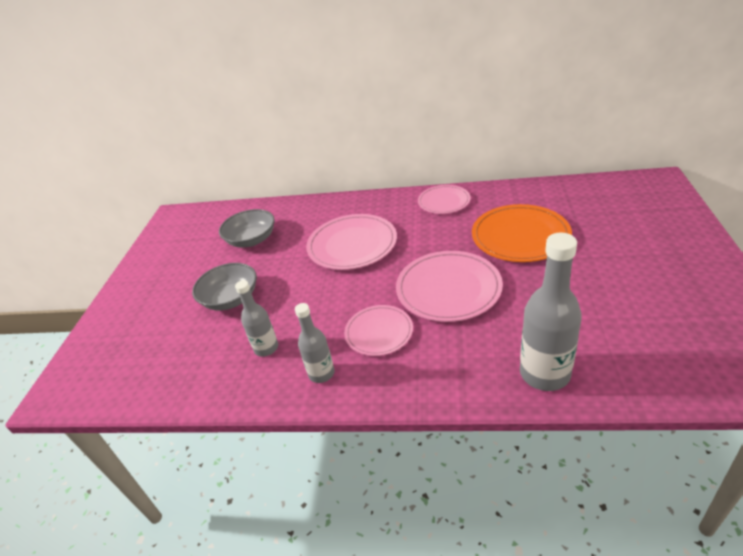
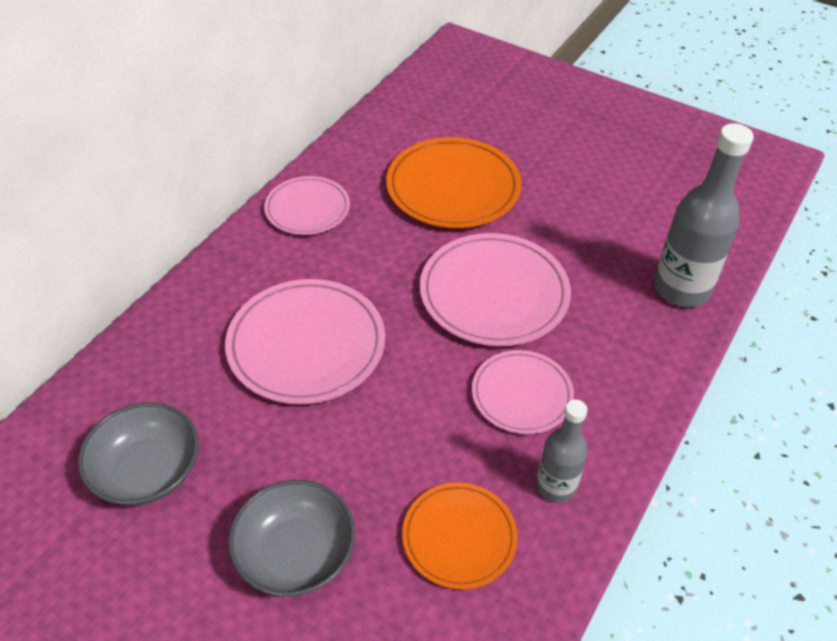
camera: 70 degrees left, 10 degrees up
(266, 348) = (459, 537): grey bottle -> orange plate

